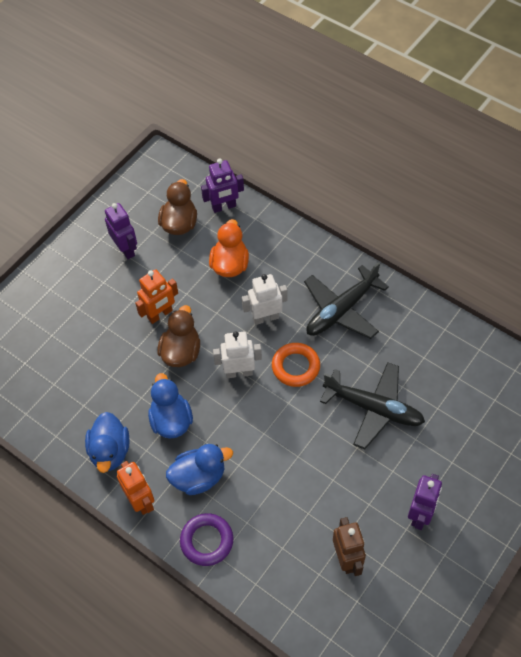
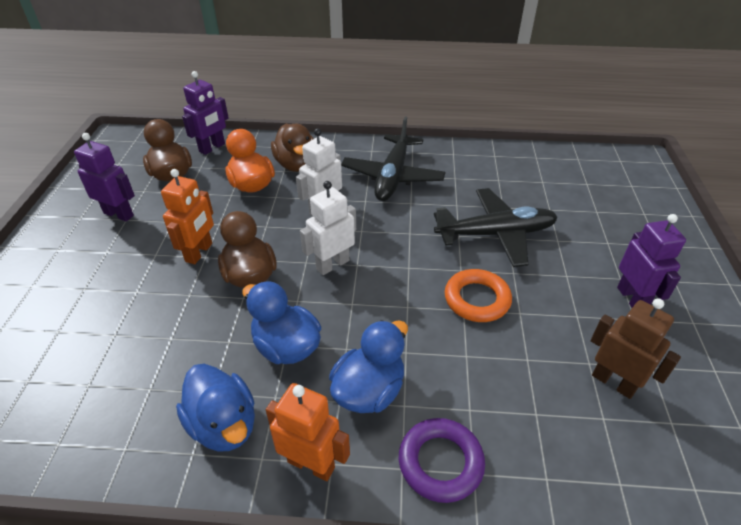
camera: 35 degrees left, 15 degrees down
(276, 259) = (296, 165): none -> brown duck
(295, 367) = (389, 235): orange ring -> orange ring (477, 299)

